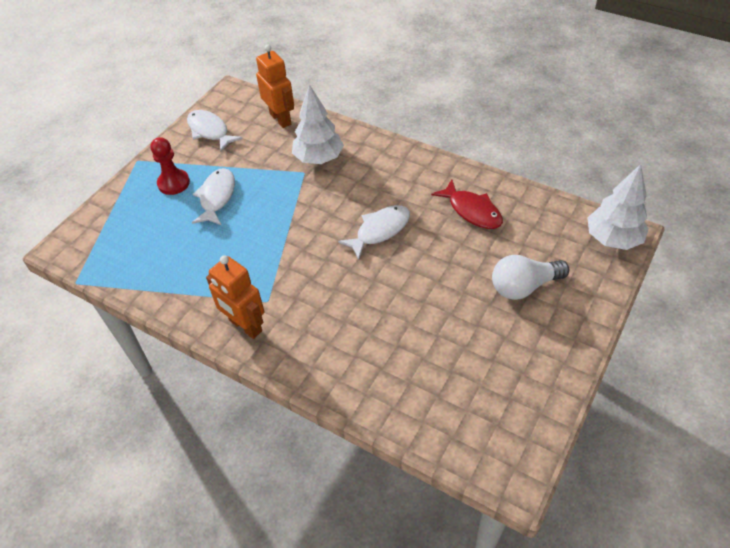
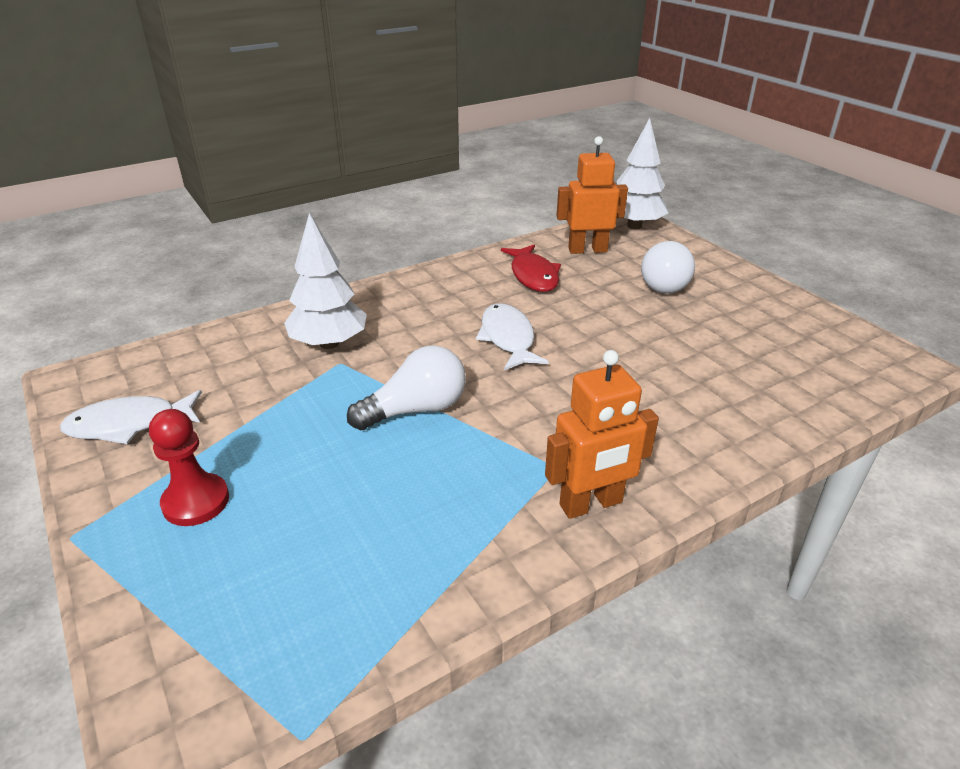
camera: 65 degrees left, 15 degrees down
(217, 197) = (291, 459): white fish -> none
(281, 119) = (207, 351): orange robot -> orange robot (587, 250)
(281, 222) = (416, 410): none -> white light bulb
(472, 211) = (533, 275): red fish -> red fish turned 90 degrees clockwise

